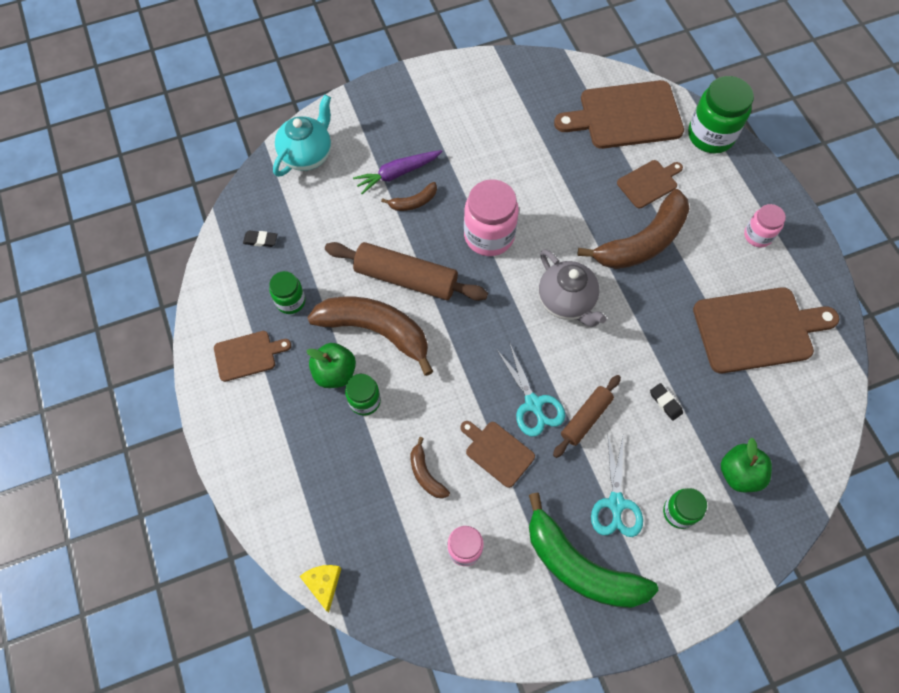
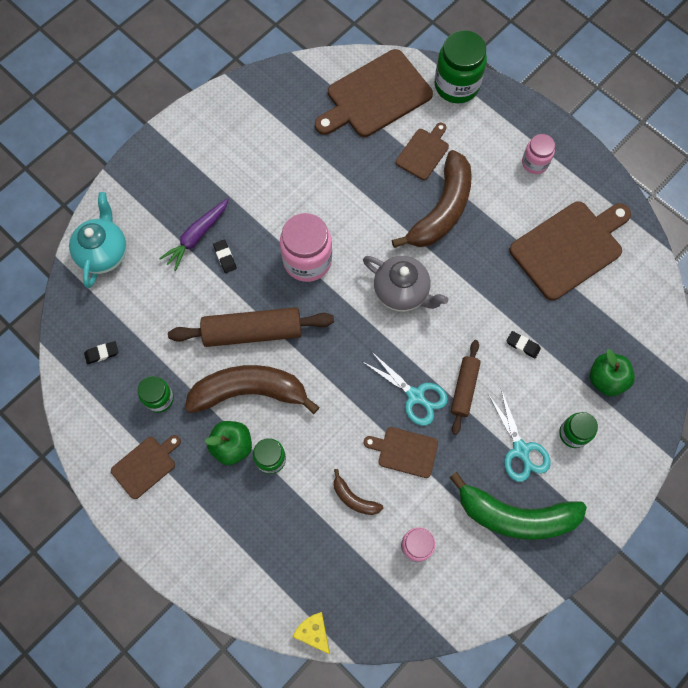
camera: 25 degrees left, 5 degrees up
(413, 202) = (225, 257): brown banana -> black eraser

